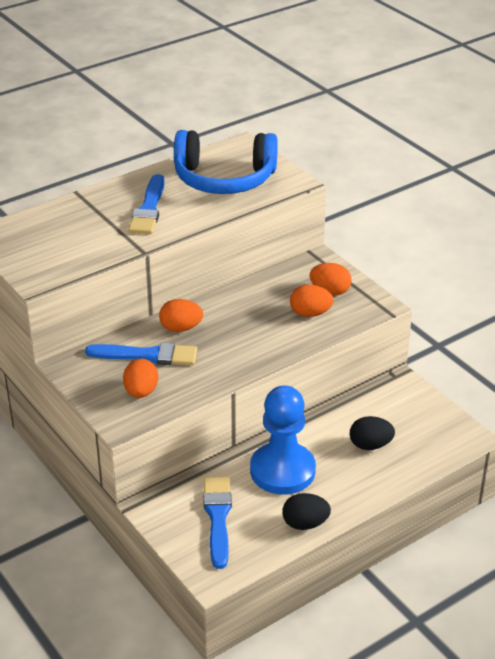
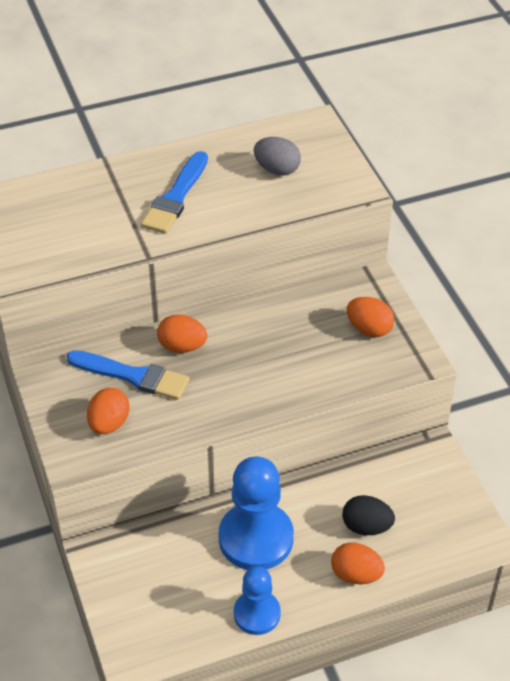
camera: 15 degrees right, 10 degrees up
(218, 517) = (164, 583): blue brush -> none
(224, 179) = (277, 169): blue headphones -> grey egg
(305, 524) = (257, 614): black egg -> blue pawn
(310, 313) = (335, 355): orange egg -> orange egg (356, 575)

